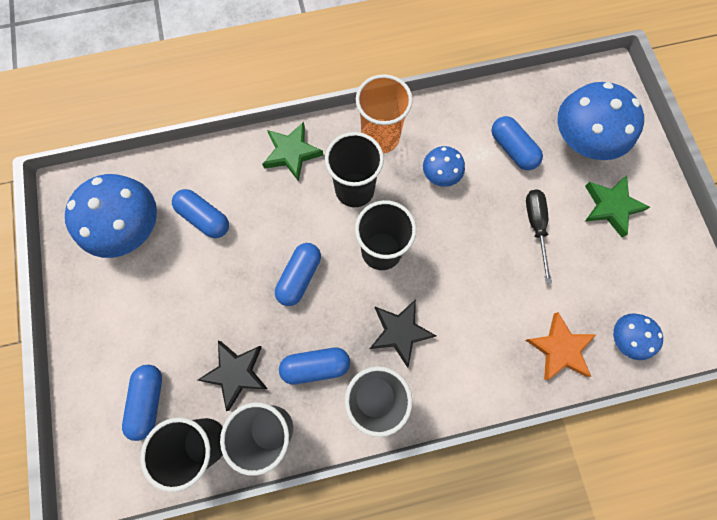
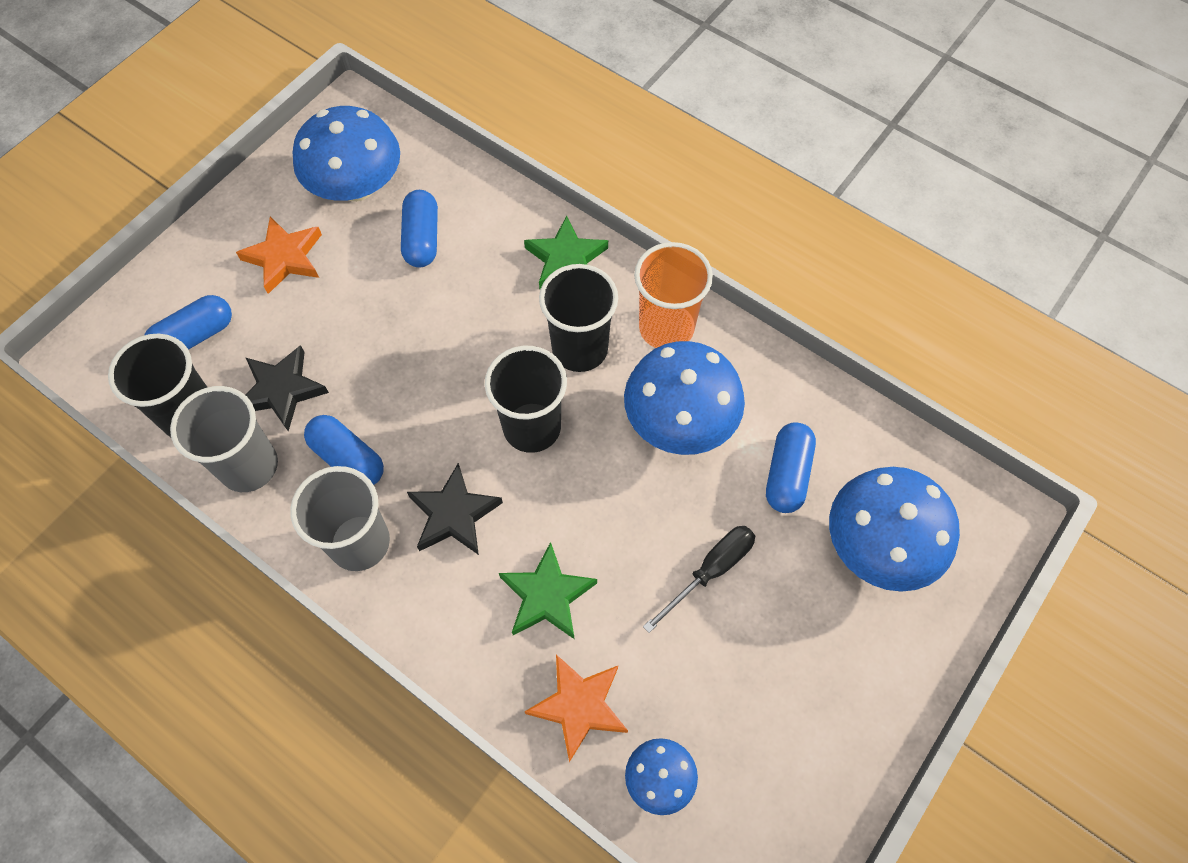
camera: 50 degrees right, 10 degrees down
(142, 306) = (284, 257): none -> orange star
(299, 277) = (433, 370): blue capsule -> none
(440, 174) = (680, 421): blue mushroom -> blue mushroom, size x1.91
(611, 206) = (821, 642): green star -> green star (547, 595)

